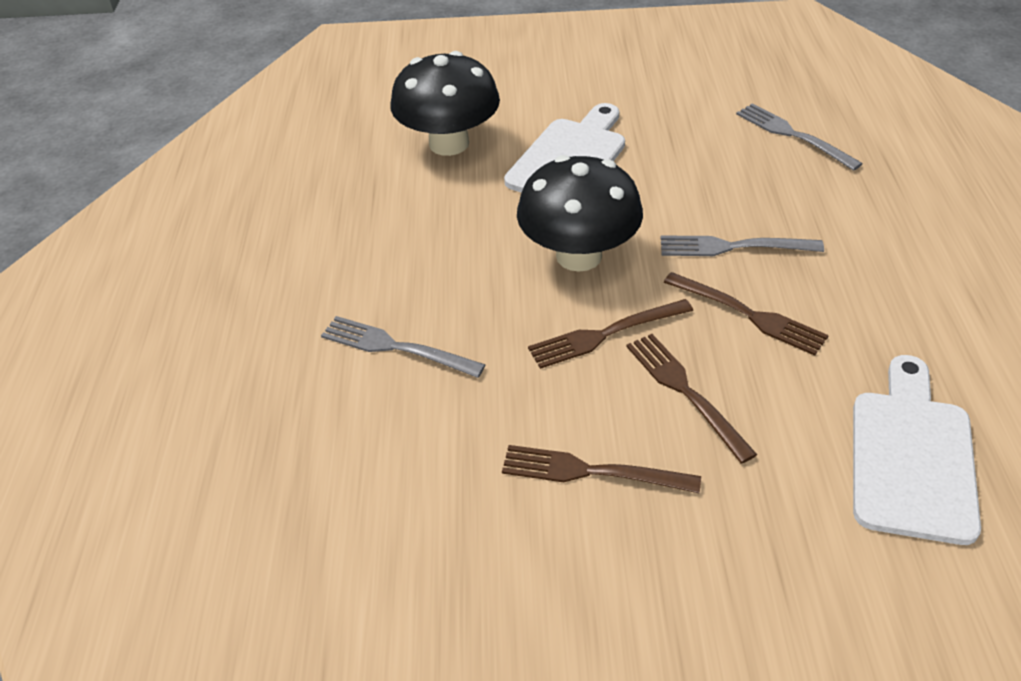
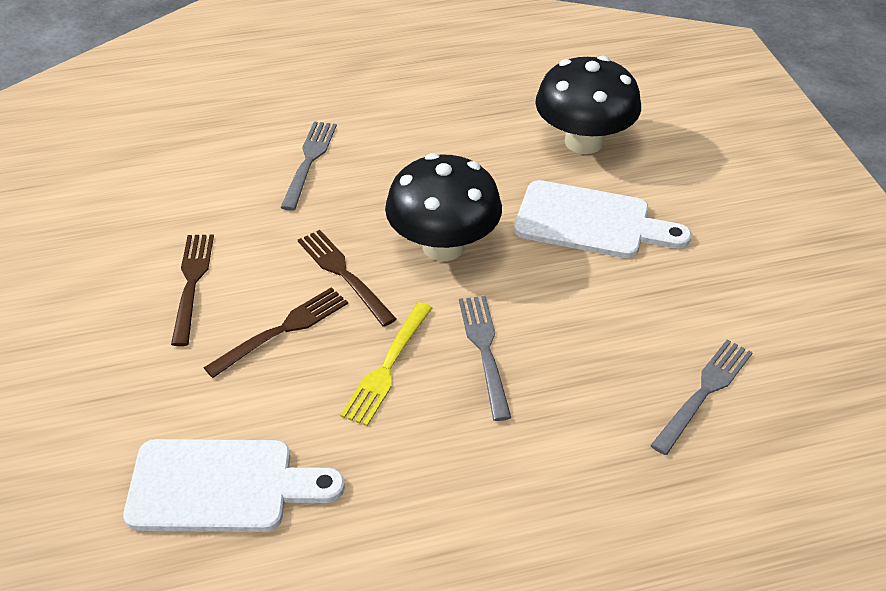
camera: 75 degrees right, 0 degrees up
(748, 314) = (387, 367): brown fork -> yellow fork

